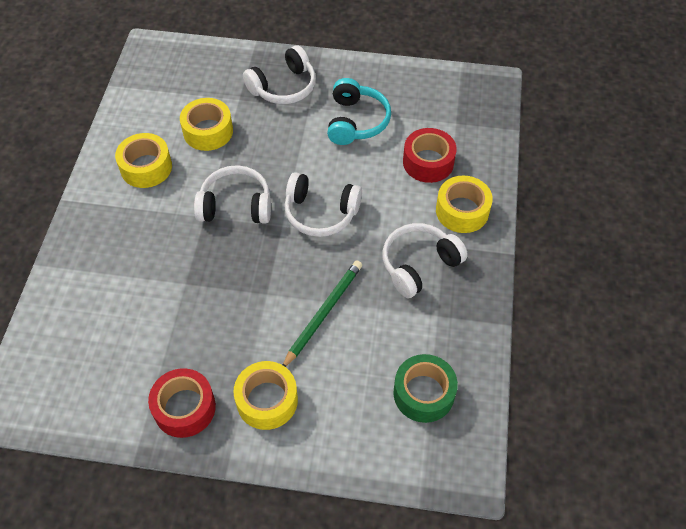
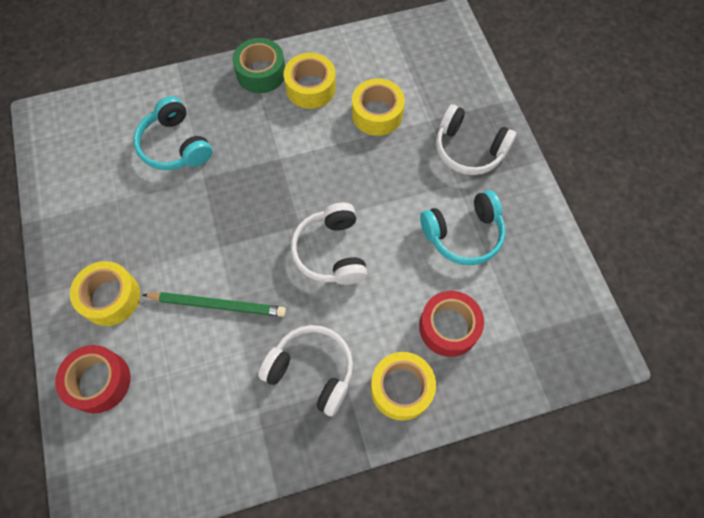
camera: 65 degrees right, 10 degrees up
(133, 295) = (175, 145): none -> turquoise headphones
(184, 408) = (82, 236): red tape -> red tape (99, 381)
(236, 205) = (304, 176): white headphones -> none
(423, 393) = (164, 435): green tape -> green tape (261, 73)

